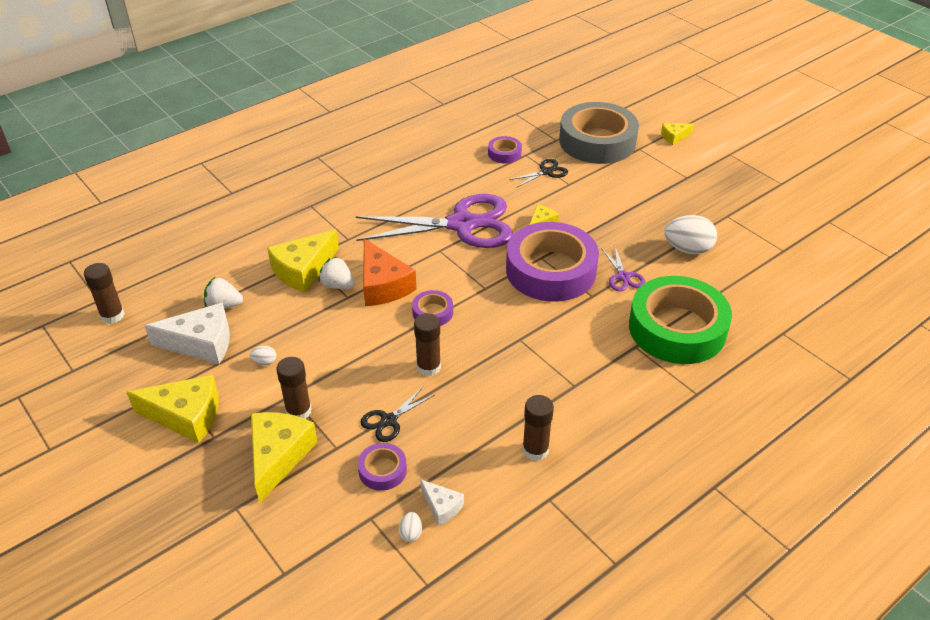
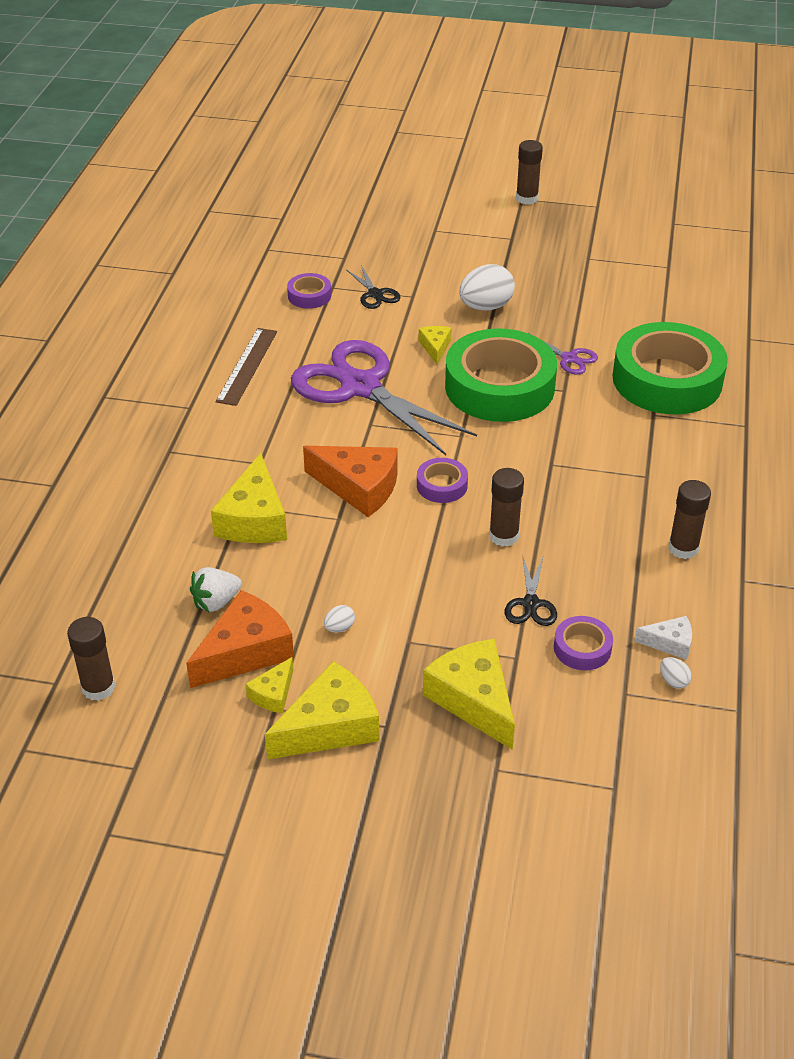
camera: 40 degrees left, 0 degrees up
(201, 343) = (245, 652): white cheese -> orange cheese
(298, 411) = (437, 649): brown glue stick -> brown glue stick (527, 198)
(338, 285) = (312, 513): white strawberry -> none
(414, 178) = (247, 366): none -> brown ruler
(462, 224) = (360, 387): purple scissors -> purple scissors turned 90 degrees counterclockwise
(546, 172) = (375, 294): black scissors -> black scissors turned 135 degrees clockwise
(551, 270) = (499, 387): purple tape -> green tape
(597, 141) = (386, 241): grey tape -> none
(674, 137) = (453, 204): yellow cheese -> yellow cheese (273, 694)
(687, 249) = (592, 305): white egg -> white egg (485, 307)

